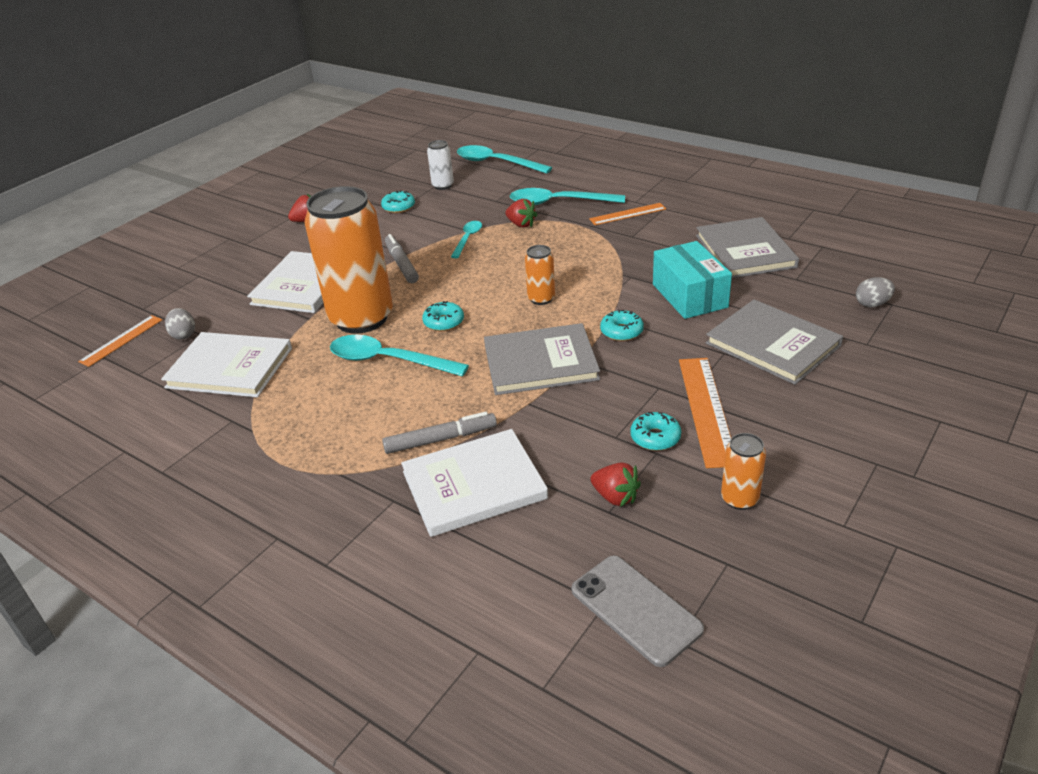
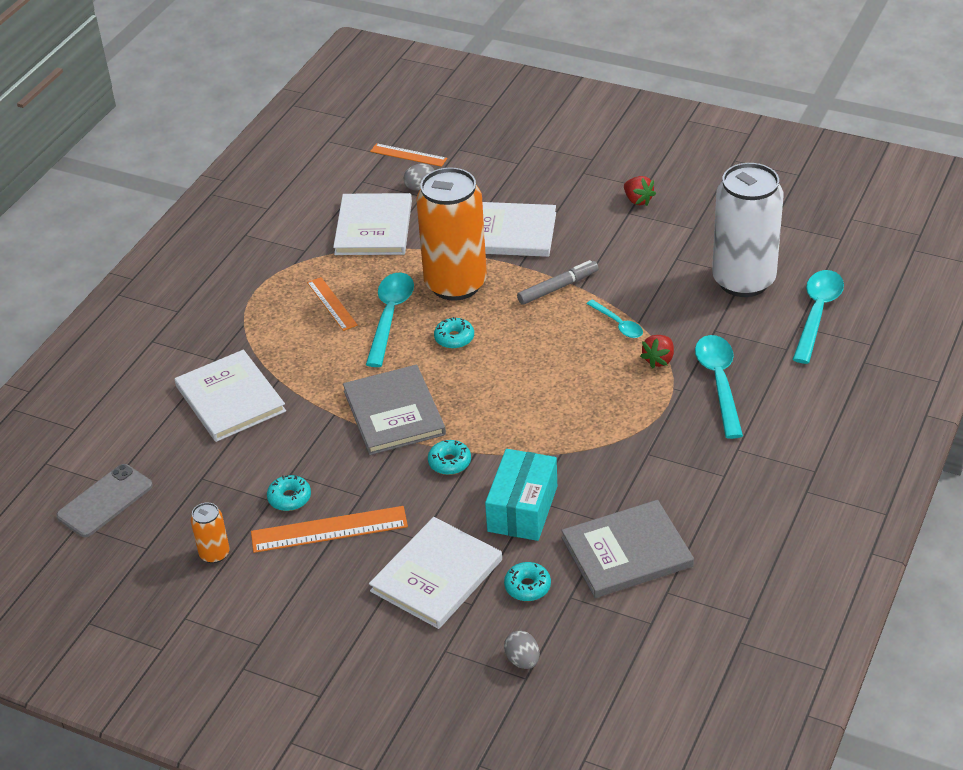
camera: 80 degrees right, 5 degrees up
(398, 207) = (682, 258): turquoise donut -> turquoise donut (527, 587)
(440, 439) = (284, 370): grey marker -> none
(443, 185) = (743, 281): white can -> white can, size x2.35
(468, 239) = (618, 324): turquoise spoon -> turquoise spoon turned 45 degrees clockwise
(541, 299) = (503, 398): orange can -> none
(615, 497) = (217, 480): red strawberry -> none
(627, 214) = (701, 445): orange ruler -> orange ruler (331, 304)
(689, 296) = (522, 509): turquoise box -> turquoise box turned 45 degrees counterclockwise
(772, 344) = (436, 575): grey book -> white book

